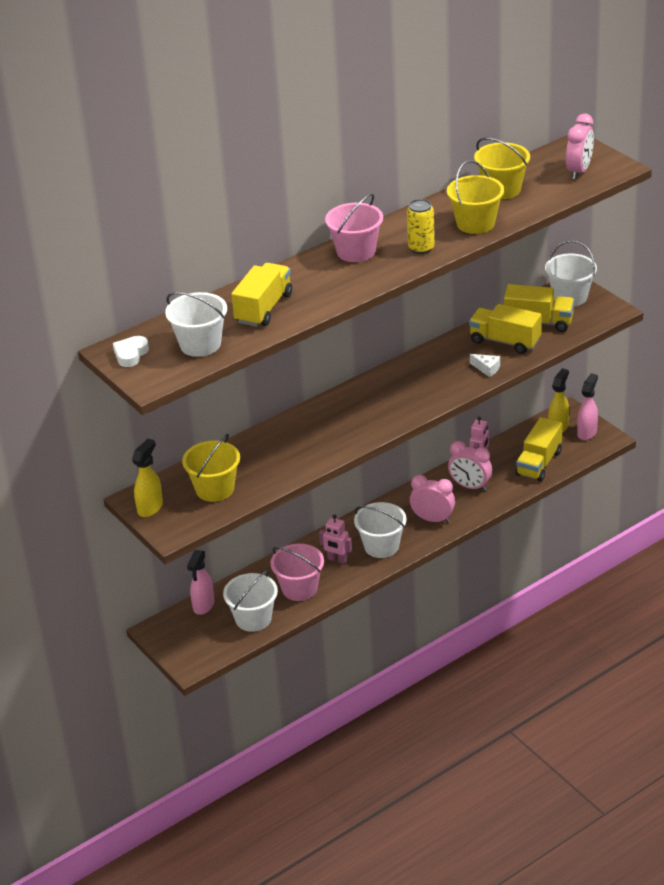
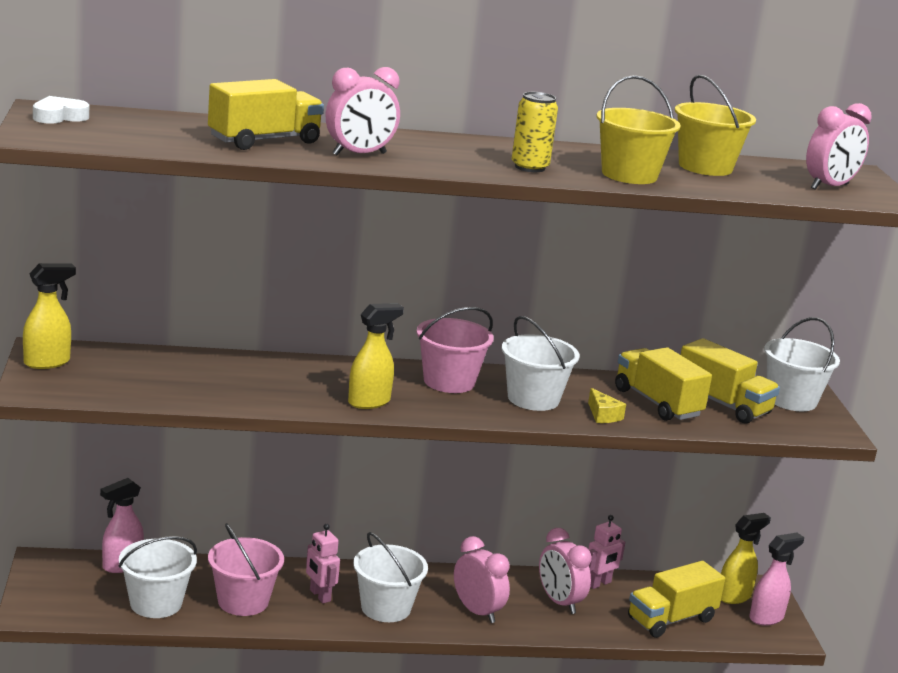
camera: 25 degrees right, 15 degrees down
(200, 344) = (144, 136): white bucket -> white bucket (533, 399)
(214, 489) = (137, 378): yellow bucket -> none
(326, 291) = (359, 154): none -> pink clock
(356, 251) = (447, 145): pink bucket -> pink bucket (449, 381)
(358, 432) = (369, 402): none -> yellow spray bottle
(487, 368) = (603, 415): white cheese -> yellow cheese

